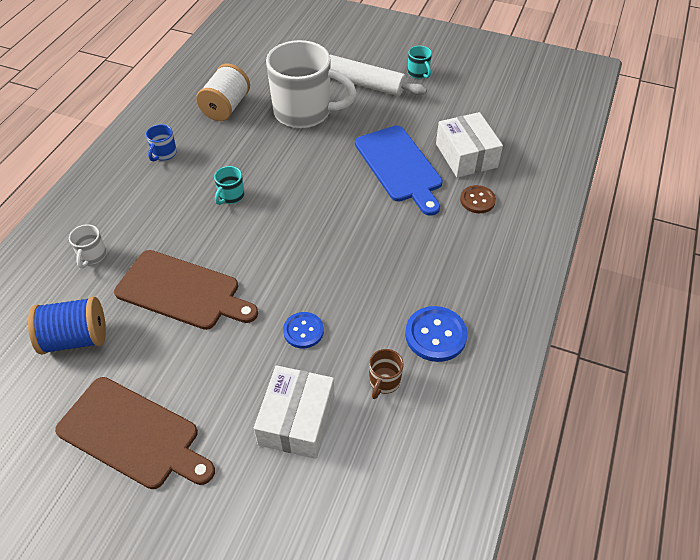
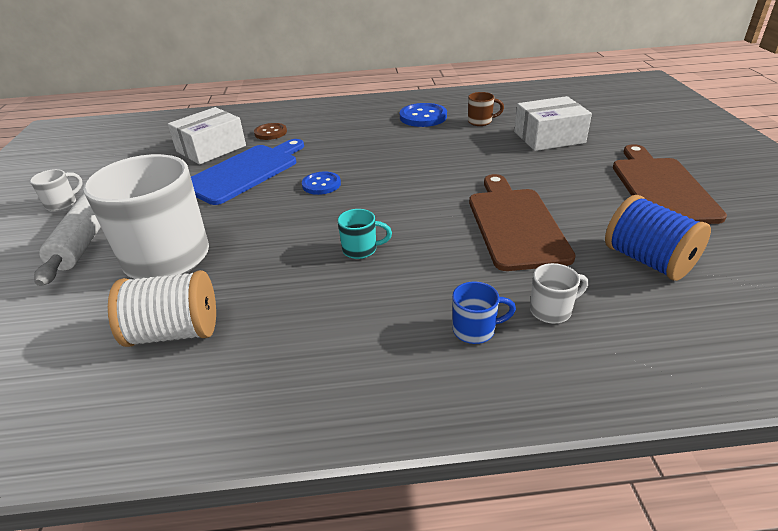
camera: 115 degrees left, 15 degrees down
(164, 154) = (321, 346): blue mug -> blue mug (475, 330)
(303, 331) = (479, 157): blue button -> blue button (321, 184)
(418, 73) = (62, 204): turquoise mug -> white mug

